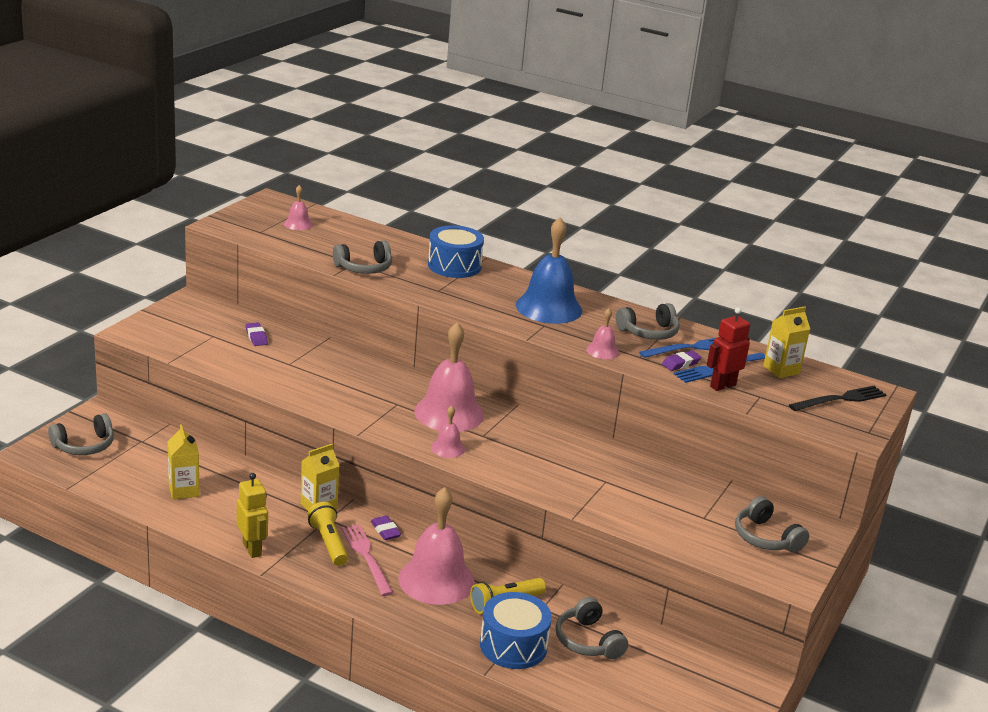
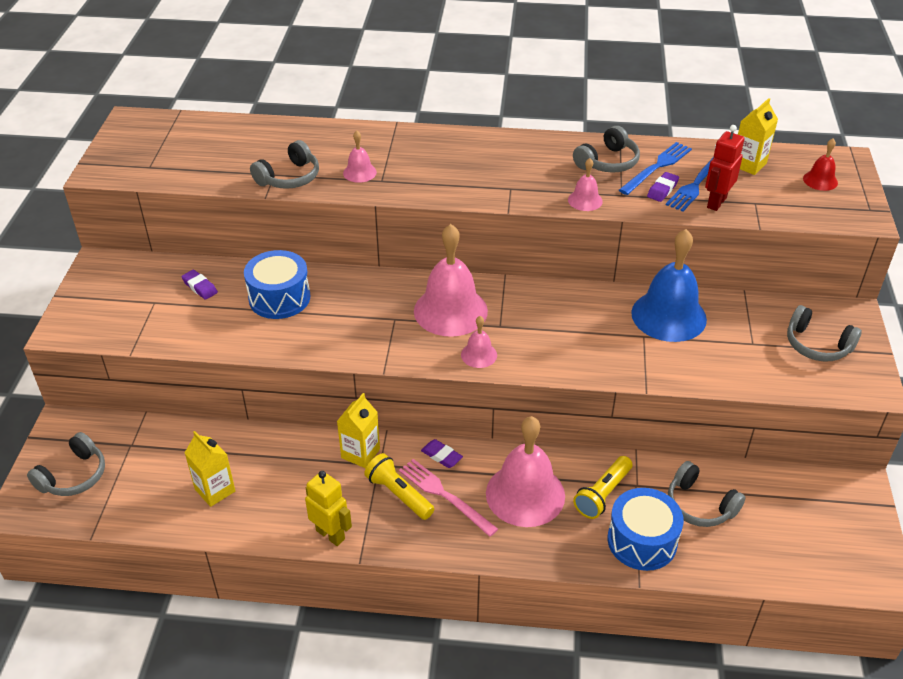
camera: 20 degrees left, 15 degrees up
(298, 224) = (182, 143): pink bell -> pink bell (359, 172)
(454, 266) = (374, 144): blue drum -> blue drum (279, 298)
(549, 307) = (499, 164): blue bell -> blue bell (668, 316)
(840, 399) = (820, 180): black fork -> red bell

